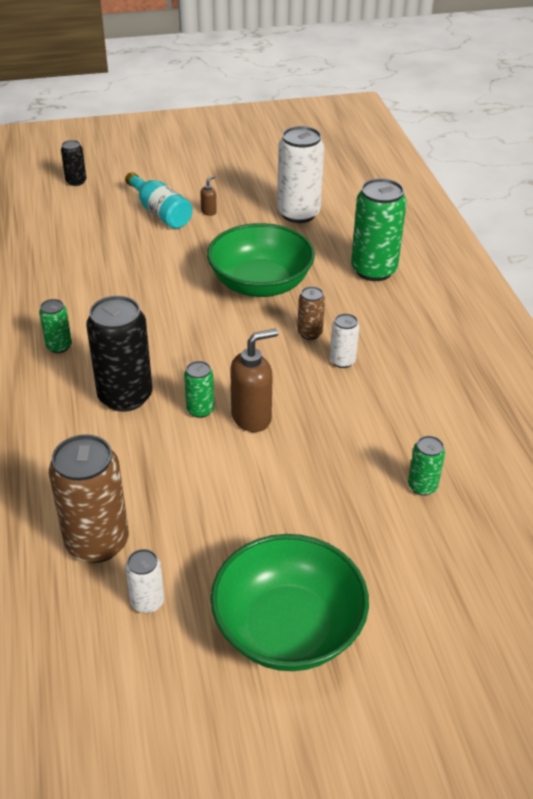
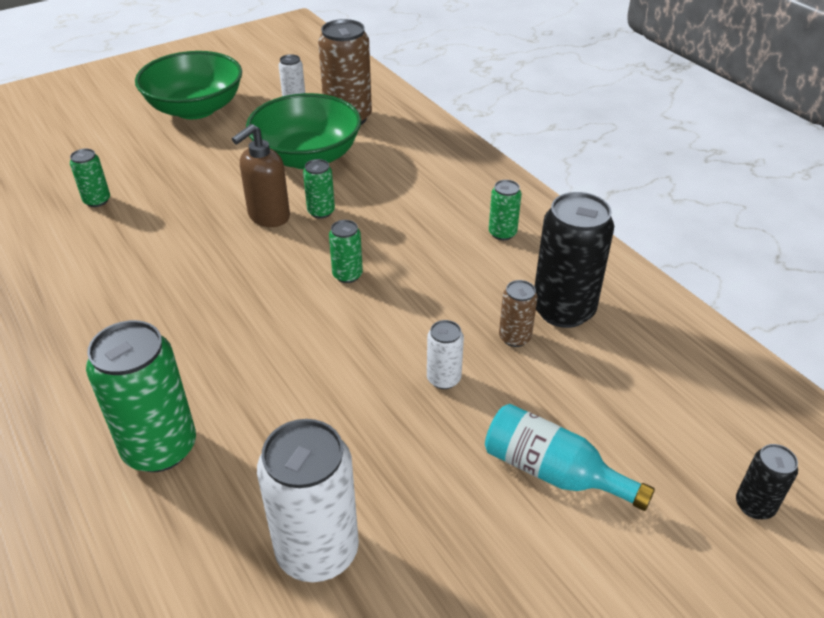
camera: 160 degrees right, 0 degrees up
(125, 396) = (399, 206): black can -> black can (563, 310)
(209, 212) = (476, 501): brown soap dispenser -> none
(209, 344) = (347, 275): none -> green can
(260, 284) = (323, 373): green bowl -> green bowl (307, 157)
(310, 333) = (234, 317): brown can -> brown can (515, 337)
(342, 361) = (187, 293): white can -> white can (443, 379)

